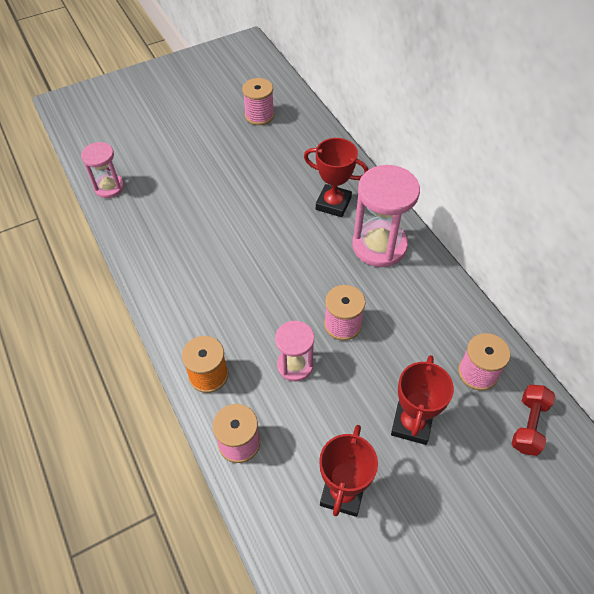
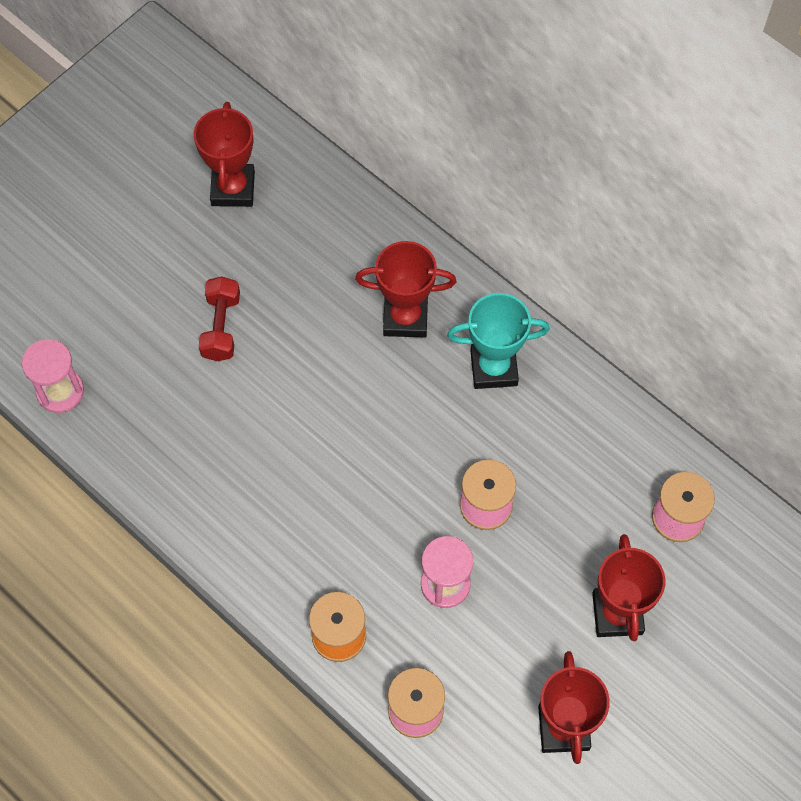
camera: 20 degrees left, 10 degrees up
(259, 115) = (233, 188): pink spool -> red trophy
(379, 246) = (493, 368): pink hourglass -> turquoise trophy
(528, 425) = (756, 568): red dumbbell -> red dumbbell (221, 327)

